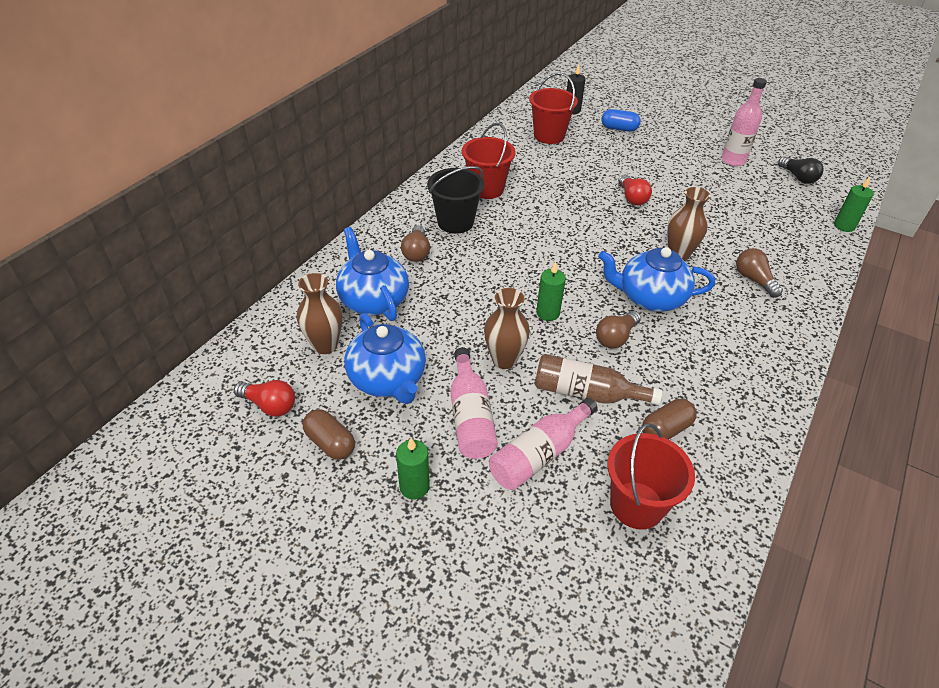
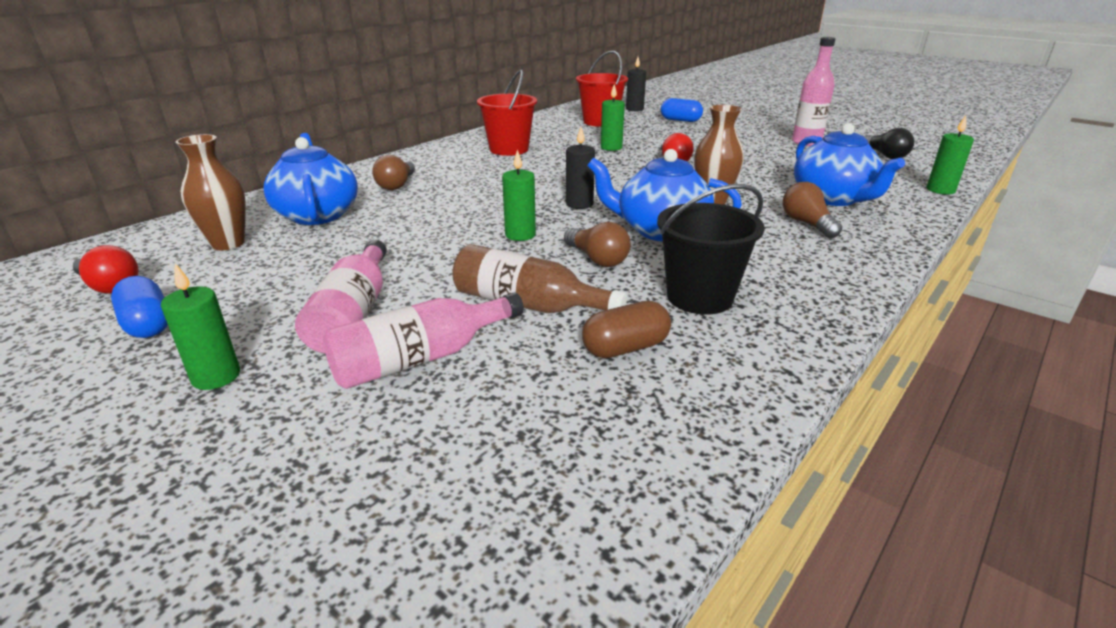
camera: 10 degrees right, 15 degrees down
(330, 443) = (148, 324): brown capsule -> blue capsule
(388, 379) = (276, 275): blue teapot -> blue teapot (833, 198)
(455, 222) = (457, 168): black bucket -> black bucket (699, 297)
(504, 360) = (437, 268): brown vase -> none
(573, 180) = (611, 147): none -> green candle
(577, 268) = (579, 204): none -> black candle
(615, 337) = (597, 259): brown light bulb -> brown light bulb turned 90 degrees counterclockwise
(636, 505) = (536, 428): red bucket -> none

